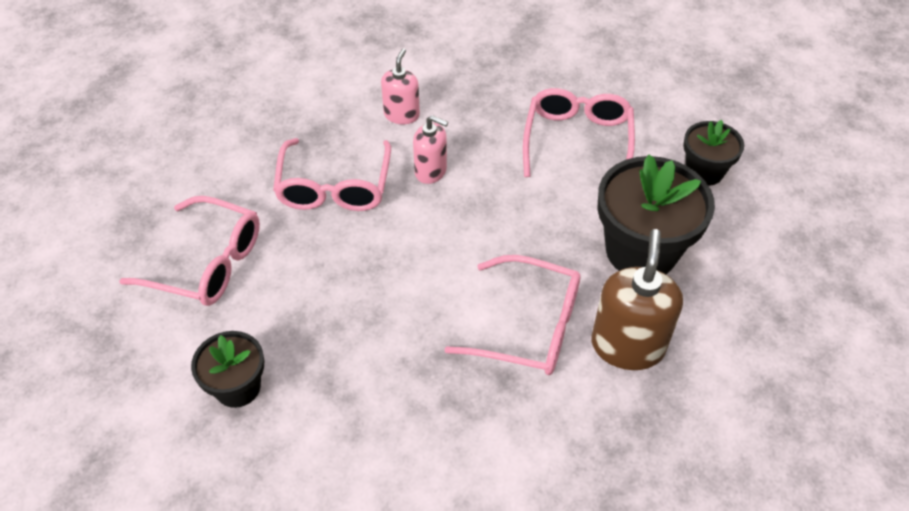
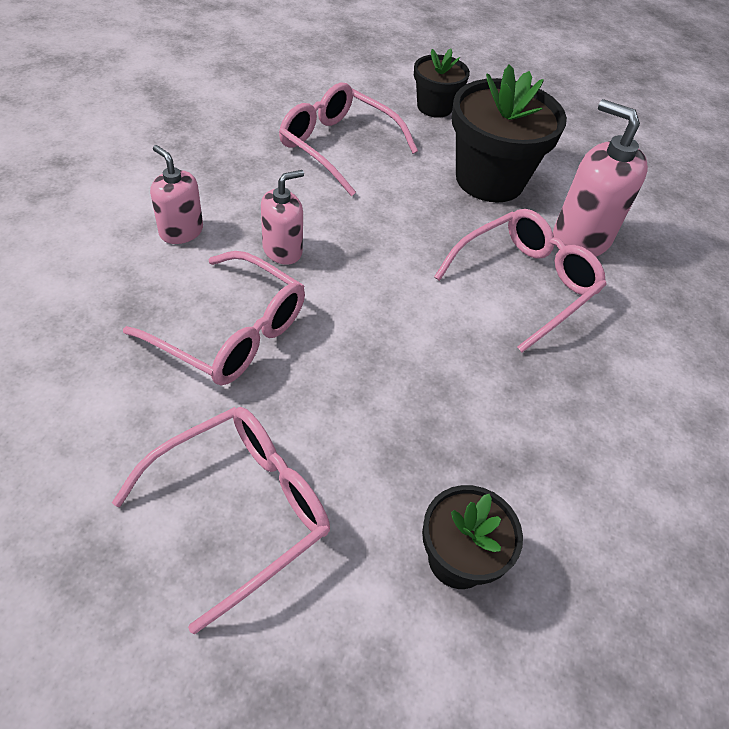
camera: 65 degrees left, 0 degrees up
(627, 346) = (580, 238): brown soap dispenser -> pink soap dispenser

